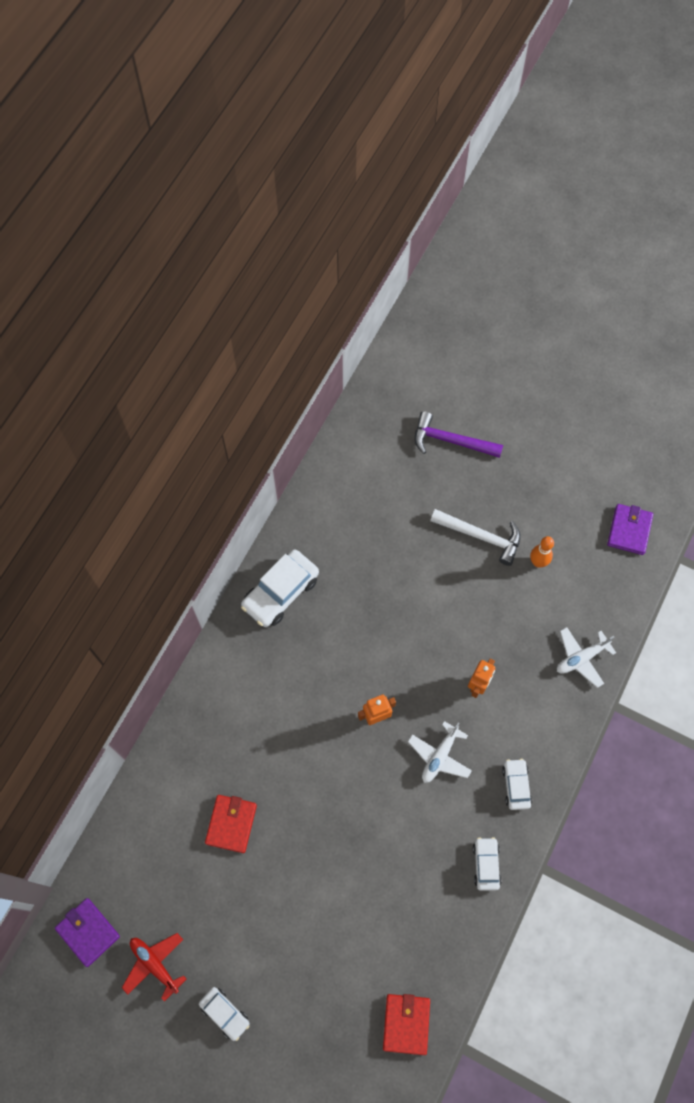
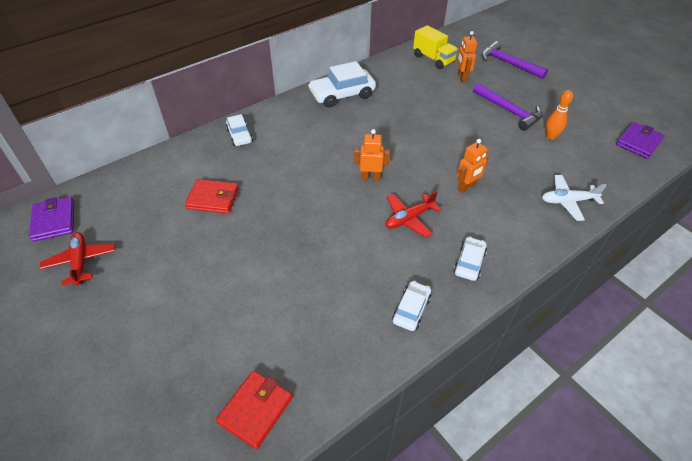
camera: 25 degrees right, 20 degrees down
(225, 1013) = (103, 322): white car -> white car (240, 136)
(231, 824) = (213, 198): red wallet -> red wallet turned 60 degrees clockwise
(358, 471) = (433, 59): none -> yellow truck
(406, 495) = (462, 77): none -> orange robot
(439, 756) = (409, 219): white plane -> red plane
(481, 536) = (509, 111): white hammer -> purple hammer

